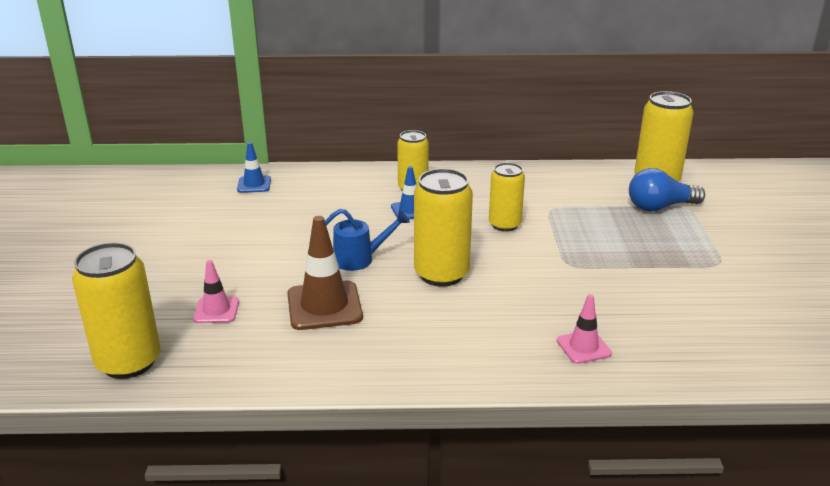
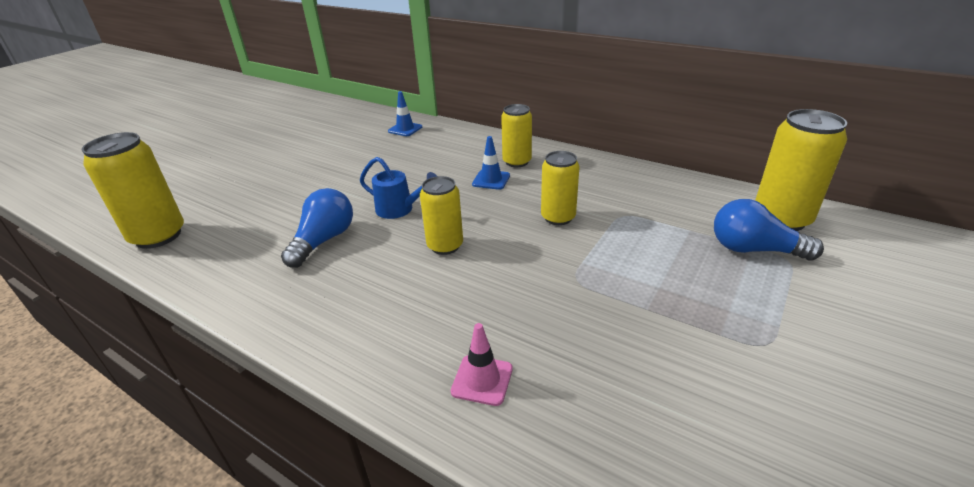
camera: 35 degrees right, 5 degrees up
(216, 310) = (255, 217): pink traffic cone -> none
(324, 306) = (324, 240): brown traffic cone -> blue light bulb
(441, 274) = (445, 246): yellow can -> yellow can, size x0.65

